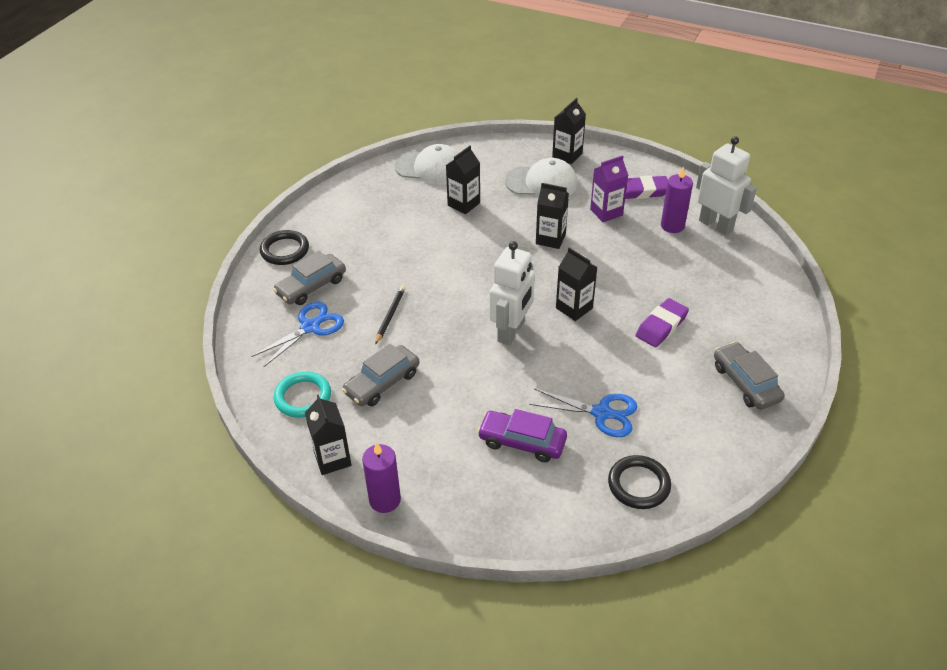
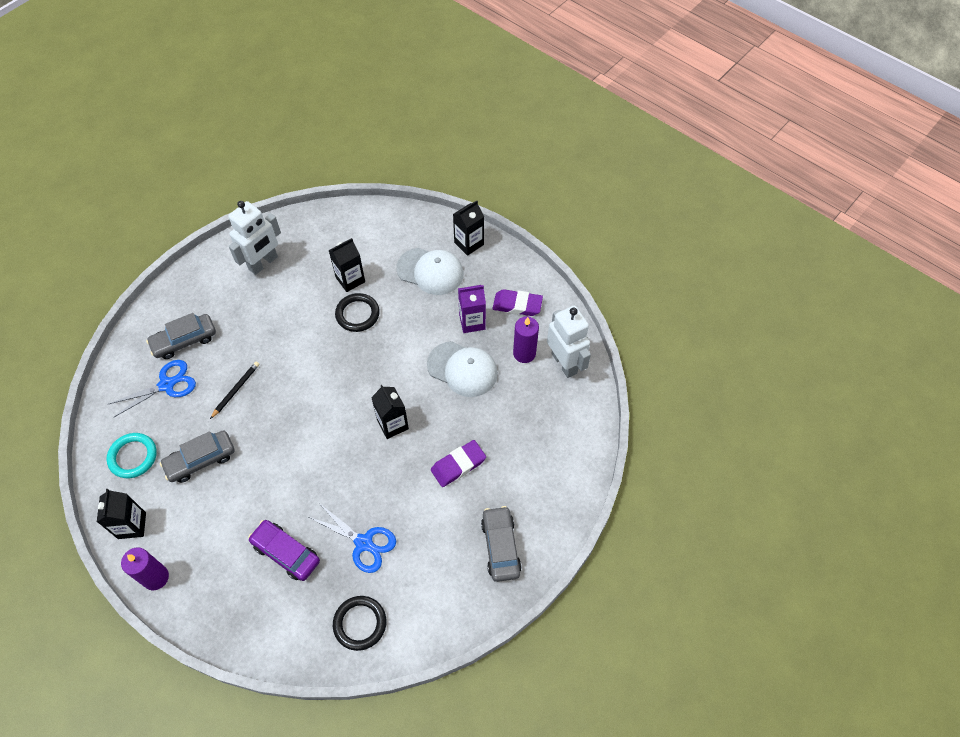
camera: 15 degrees right, 15 degrees up
(285, 250) = (178, 294): black ring -> black ring (357, 314)
(430, 168) = (339, 228): white cap -> white cap (462, 369)
(511, 332) = (328, 436): white robot -> white robot (263, 263)
(550, 239) = (408, 340): black carton -> none

